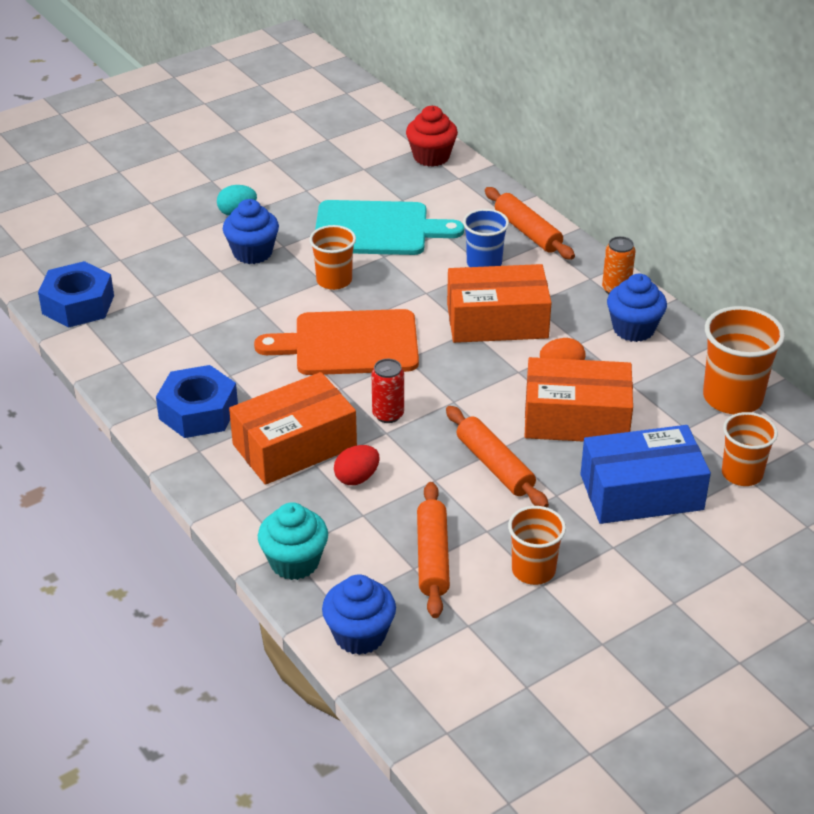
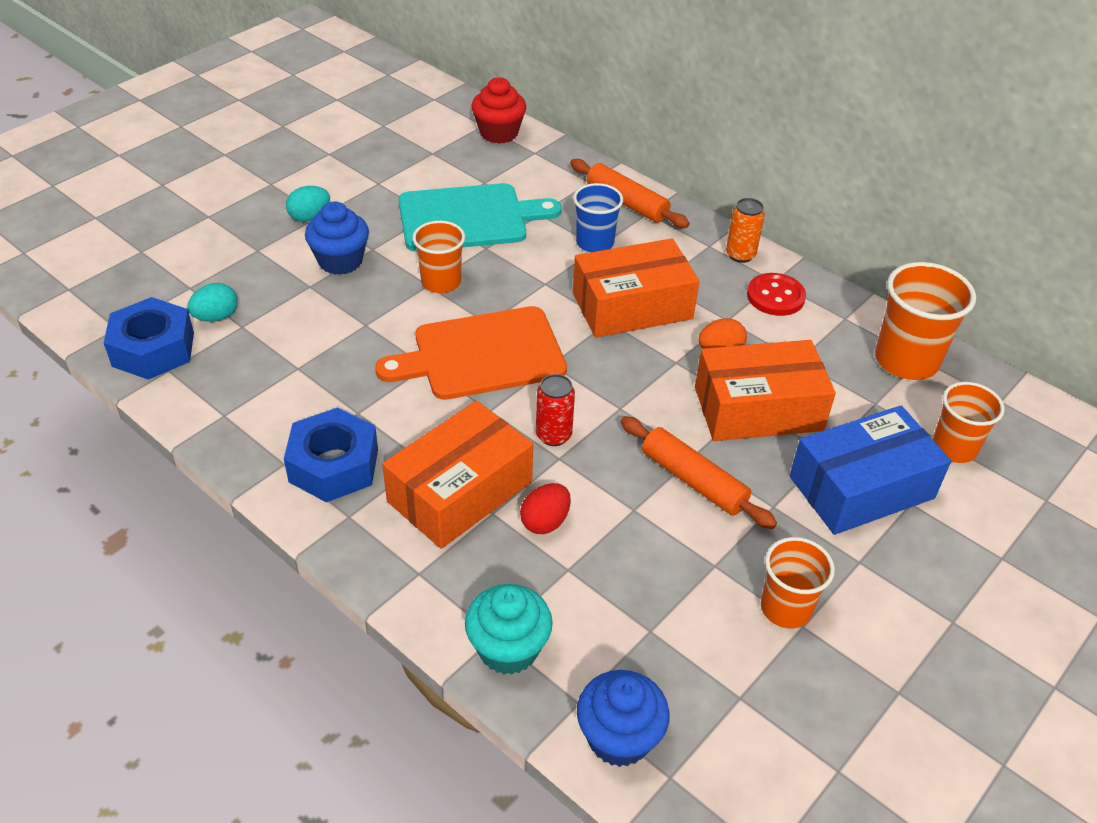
camera: 15 degrees left, 5 degrees up
(135, 285) = (216, 317): none -> turquoise egg
(432, 557) = (667, 612): orange rolling pin -> none
(633, 329) = (775, 296): blue cupcake -> red button

